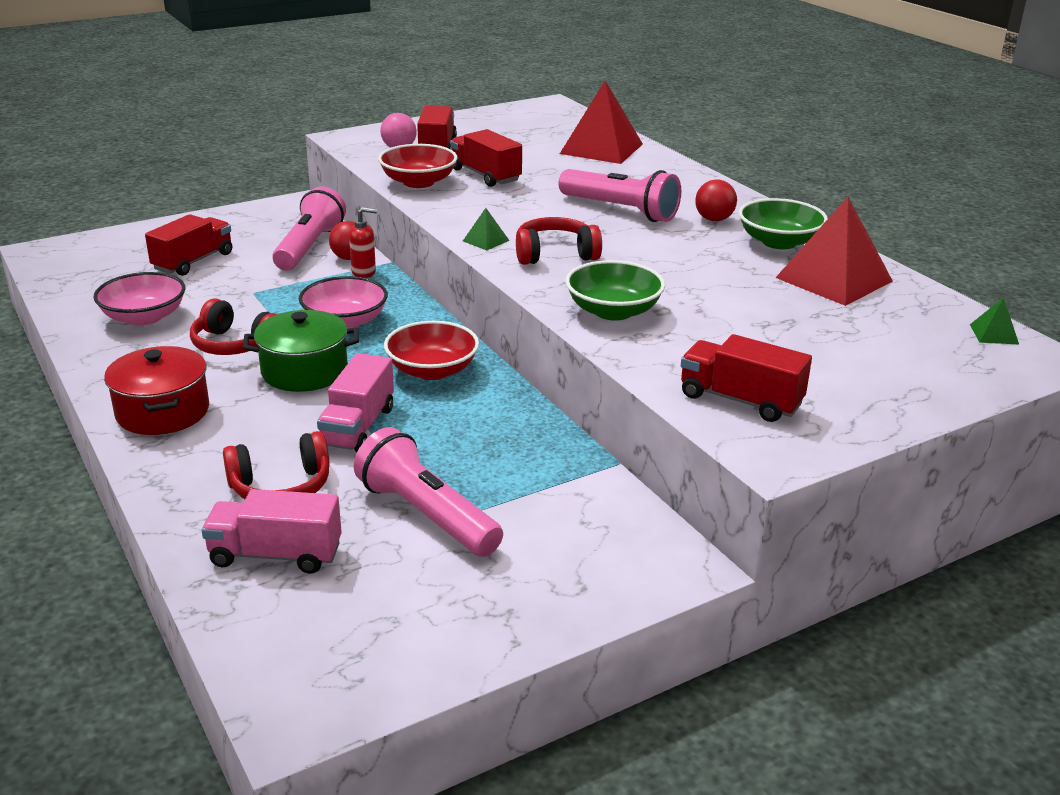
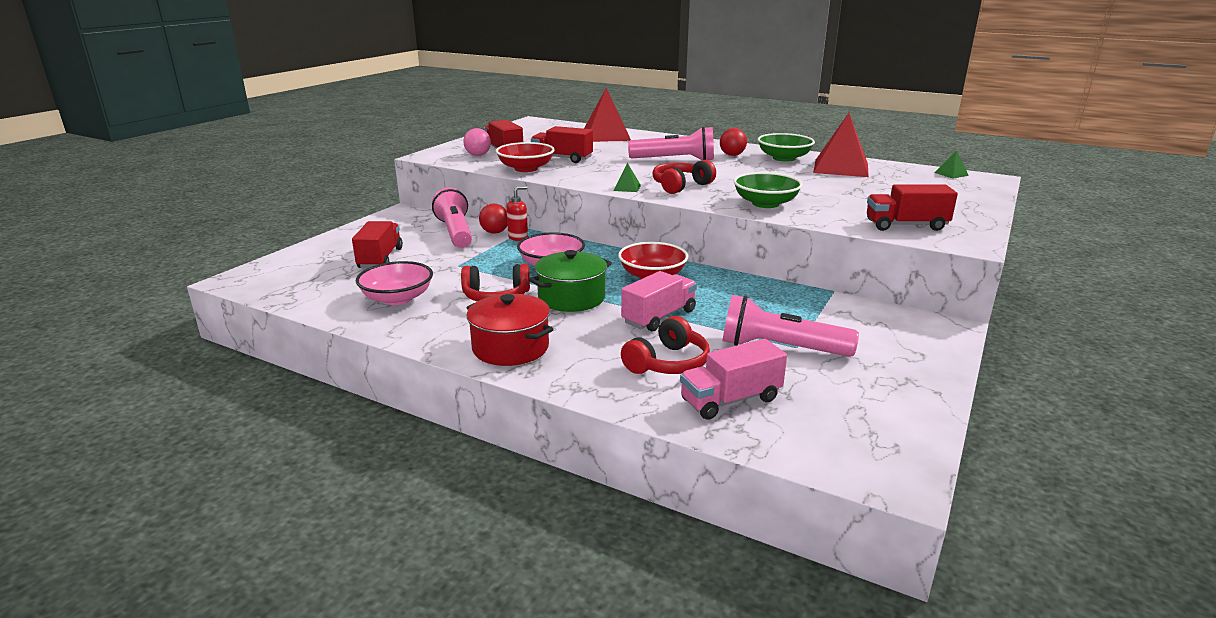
camera: 30 degrees left, 5 degrees down
(358, 427) = (659, 317): pink truck -> pink truck turned 120 degrees counterclockwise

